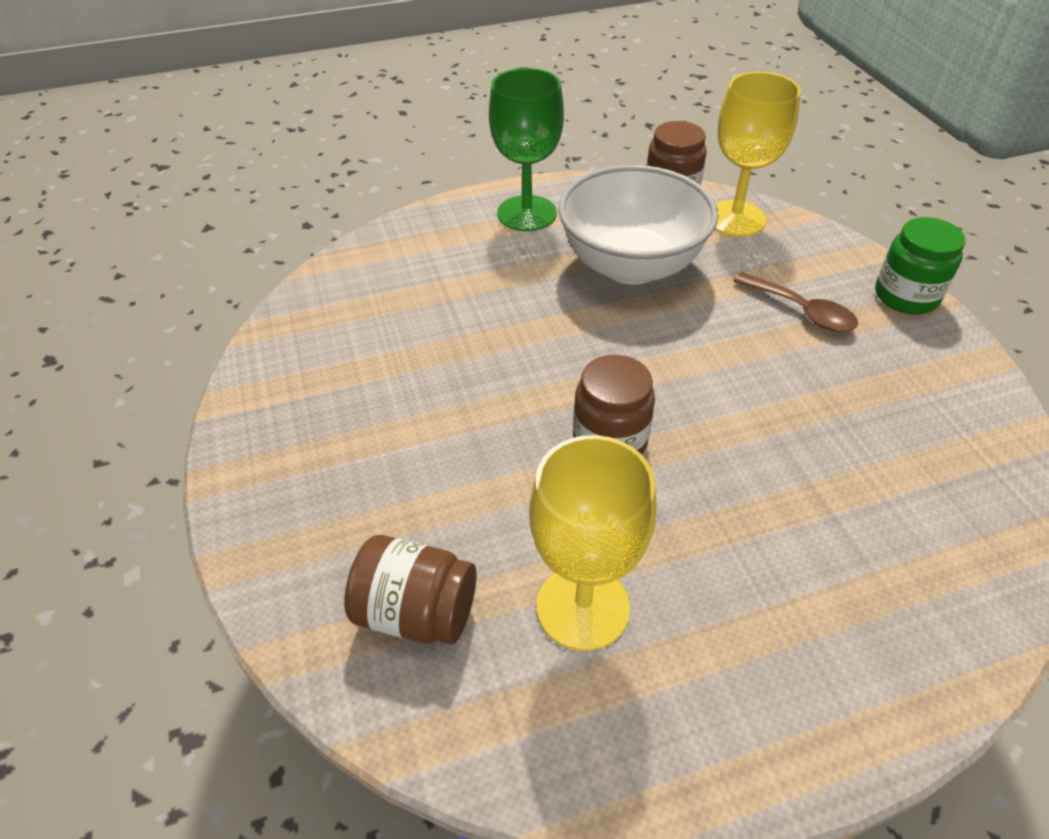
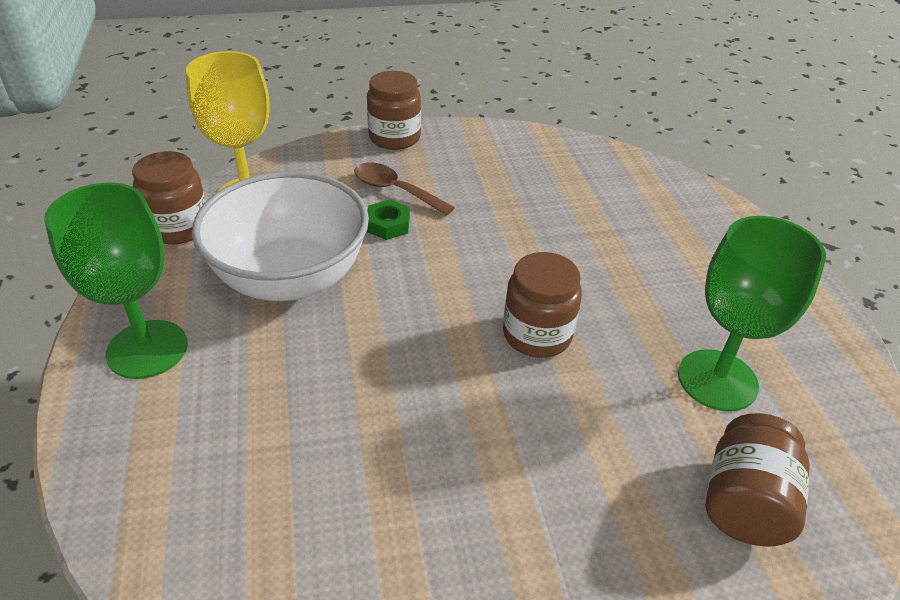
camera: 85 degrees left, 5 degrees down
(583, 607) = (717, 380): yellow goblet -> green goblet
(738, 313) = (388, 225): none -> green nut
(801, 311) = (395, 190): brown spoon -> brown spoon turned 105 degrees counterclockwise
(906, 296) = (394, 138): green jar -> brown jar

